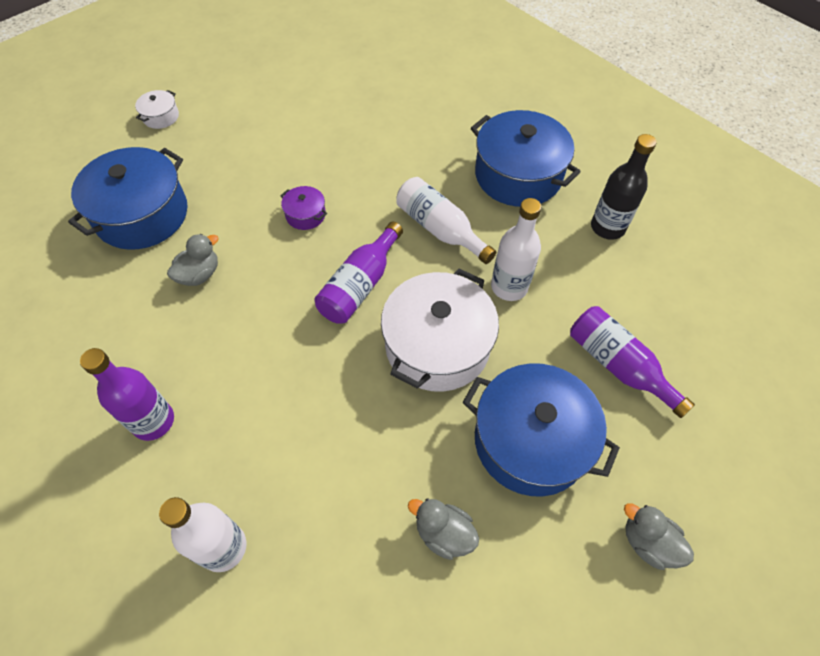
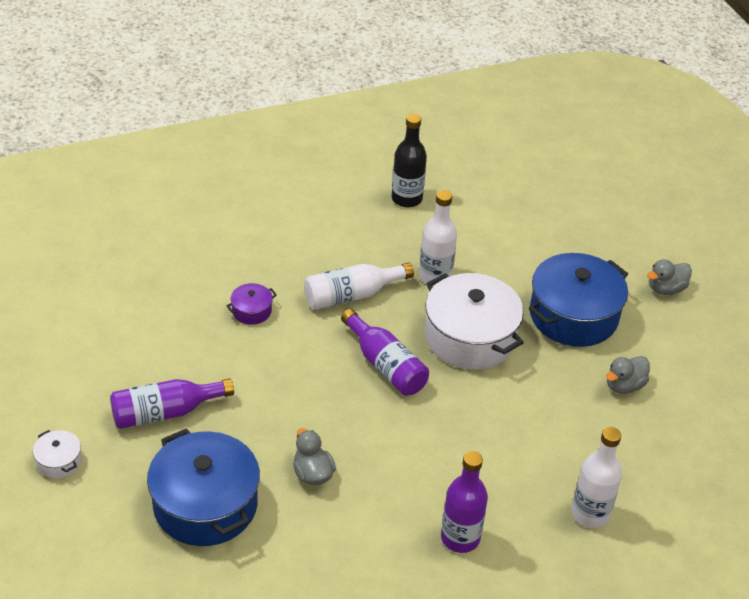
camera: 70 degrees left, 15 degrees down
(305, 215) = (282, 379): purple pot -> purple pot (251, 311)
(518, 175) = (319, 226): blue pot -> none
(618, 365) = (533, 247): purple bottle -> purple bottle (165, 412)

